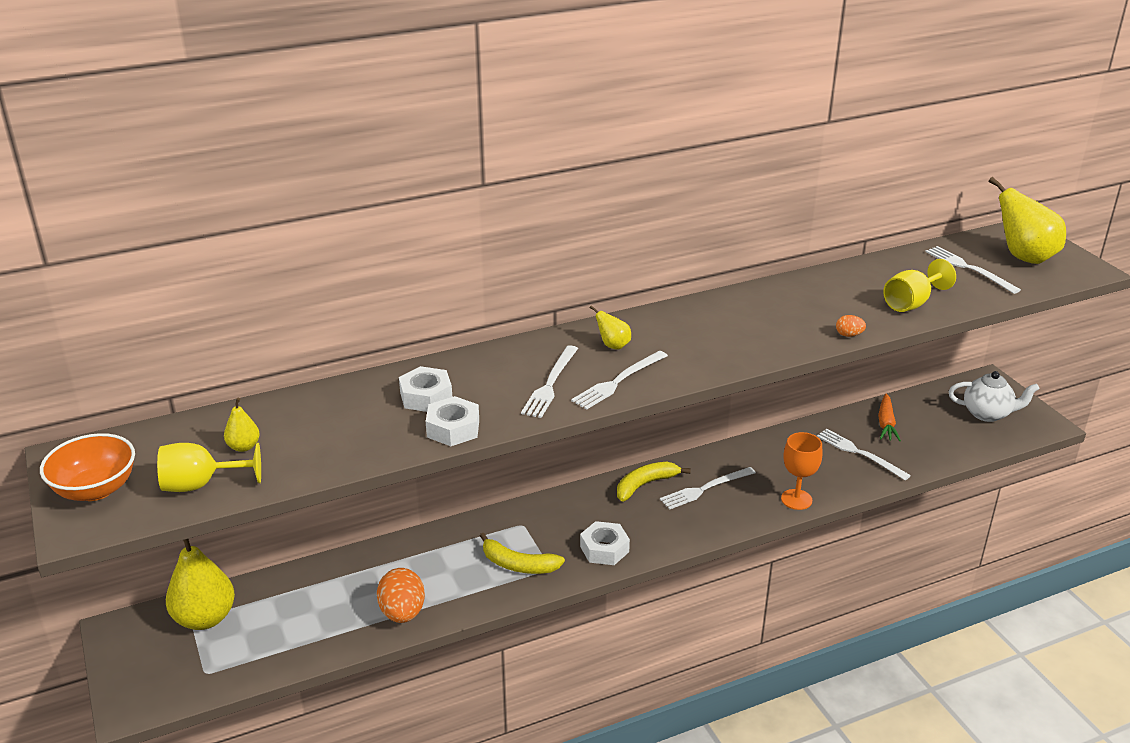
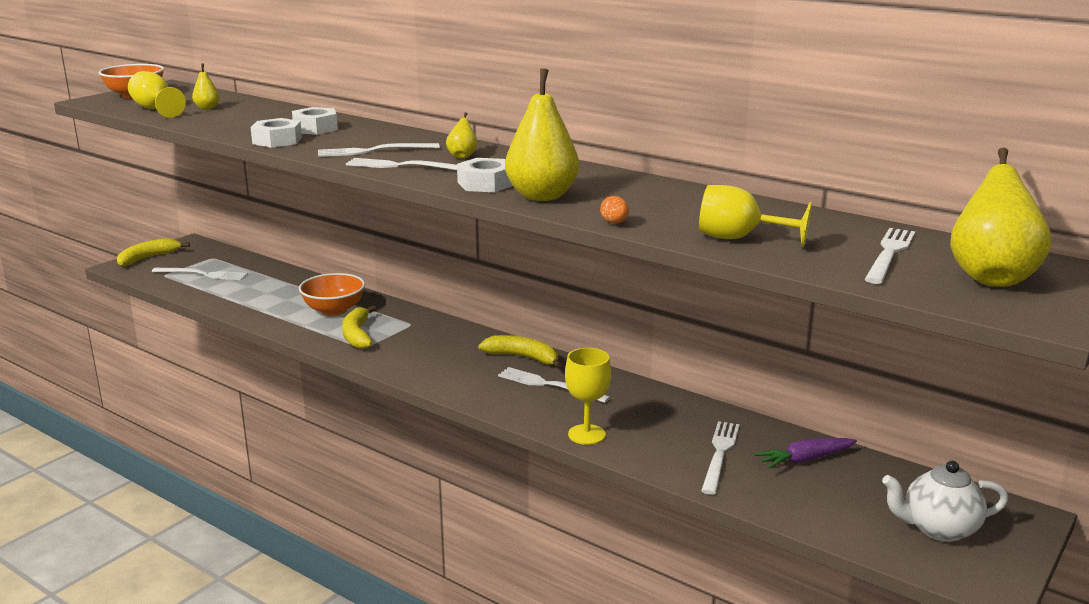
camera: 60 degrees right, 10 degrees down
(129, 677) = (148, 258): none -> yellow banana
(205, 618) = (216, 260): yellow pear -> yellow pear (542, 196)
(240, 639) = (202, 274): none -> white fork
(402, 613) = (265, 312): orange egg -> none
(444, 564) = (334, 310): none -> orange bowl
(604, 549) = (410, 362): white nut -> white nut (485, 184)
(796, 499) = (586, 434): orange goblet -> yellow goblet
(886, 423) = (805, 459): orange carrot -> purple carrot
(987, 414) = (938, 529): white teapot -> white teapot turned 105 degrees clockwise

